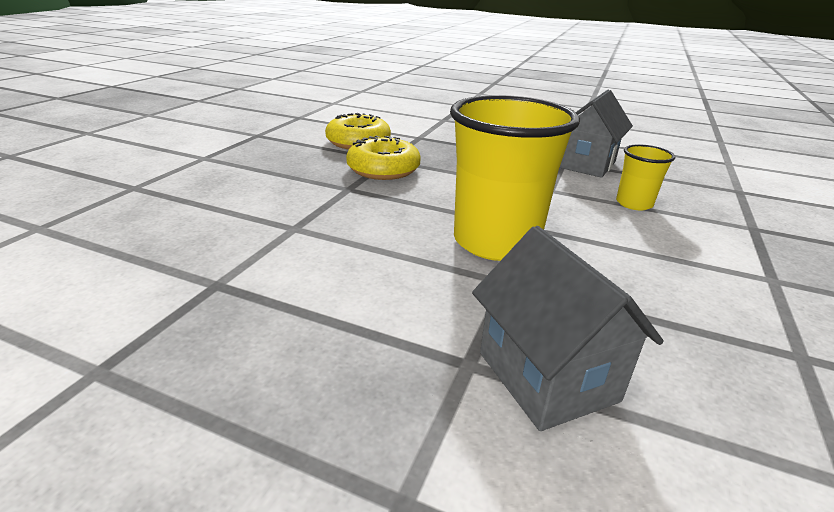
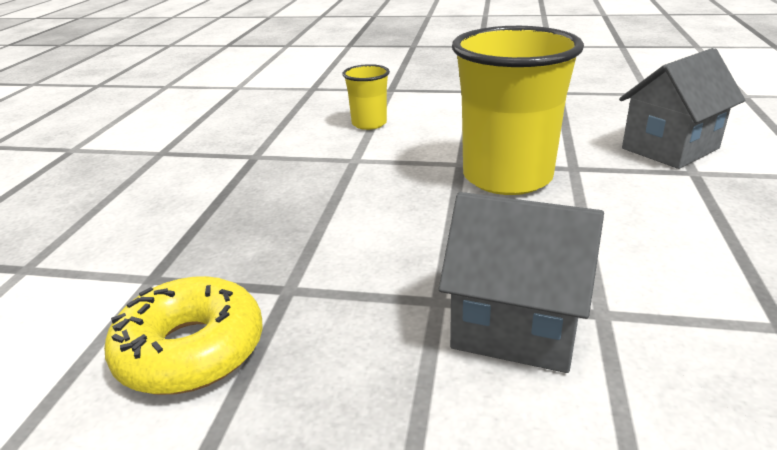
camera: 100 degrees left, 0 degrees up
(383, 169) = (340, 283): yellow donut -> none
(585, 164) = (263, 144): grey house -> grey house (516, 327)

